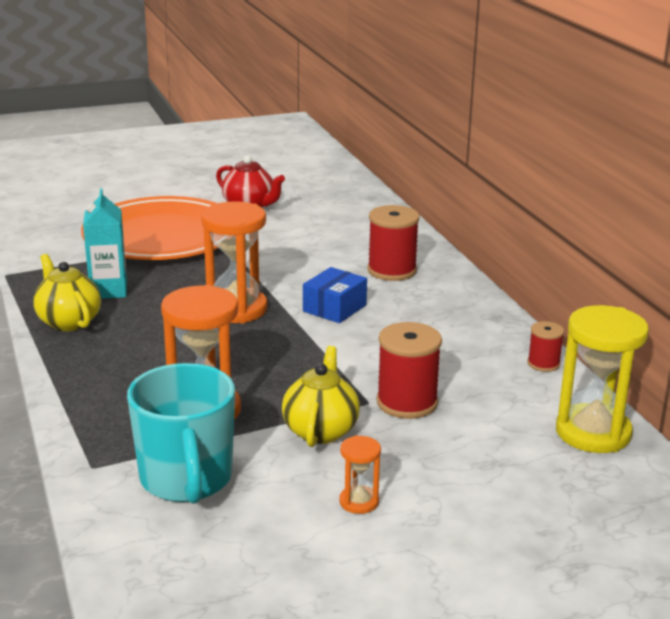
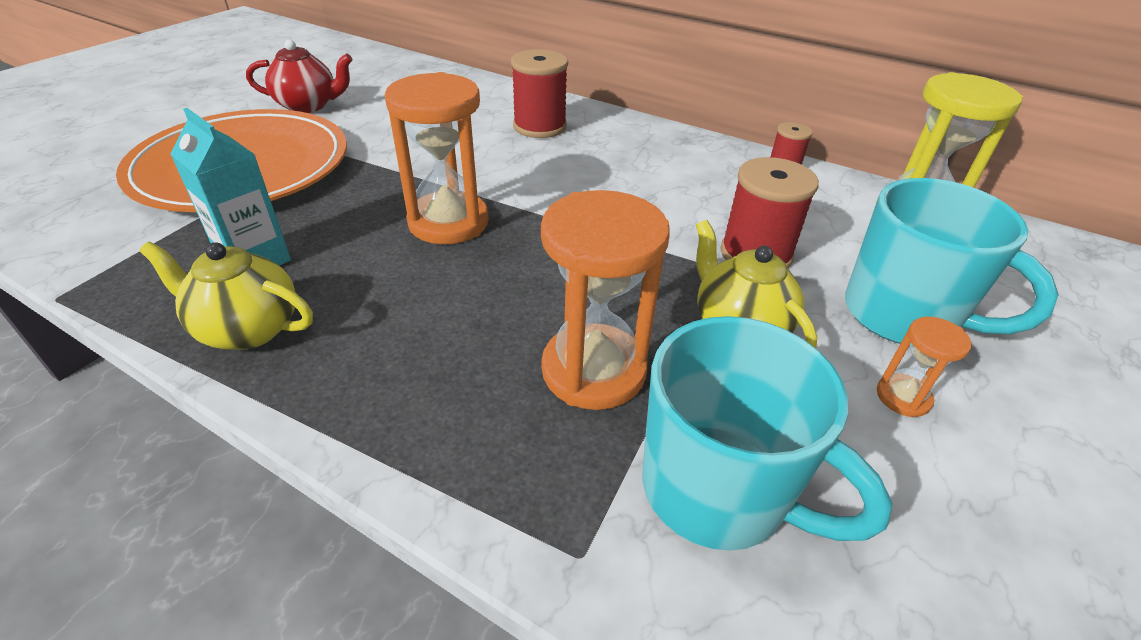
camera: 40 degrees left, 15 degrees up
(334, 308) = (545, 182): blue box -> none
(445, 474) = (903, 316): none -> turquoise mug

